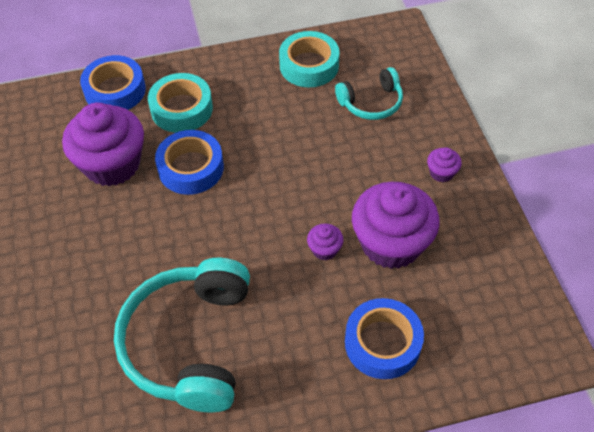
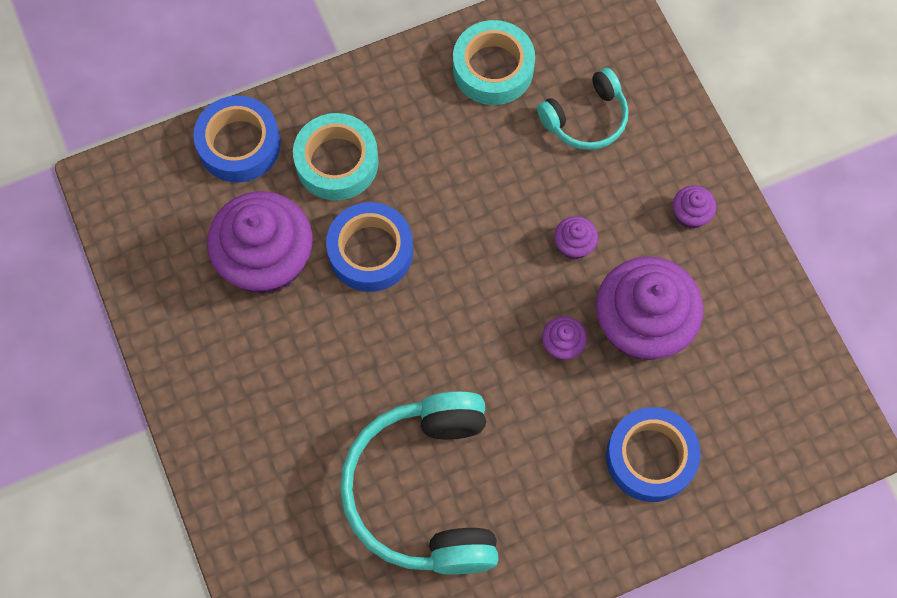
camera: 10 degrees left, 15 degrees up
(347, 182) = (574, 245): none -> purple cupcake

